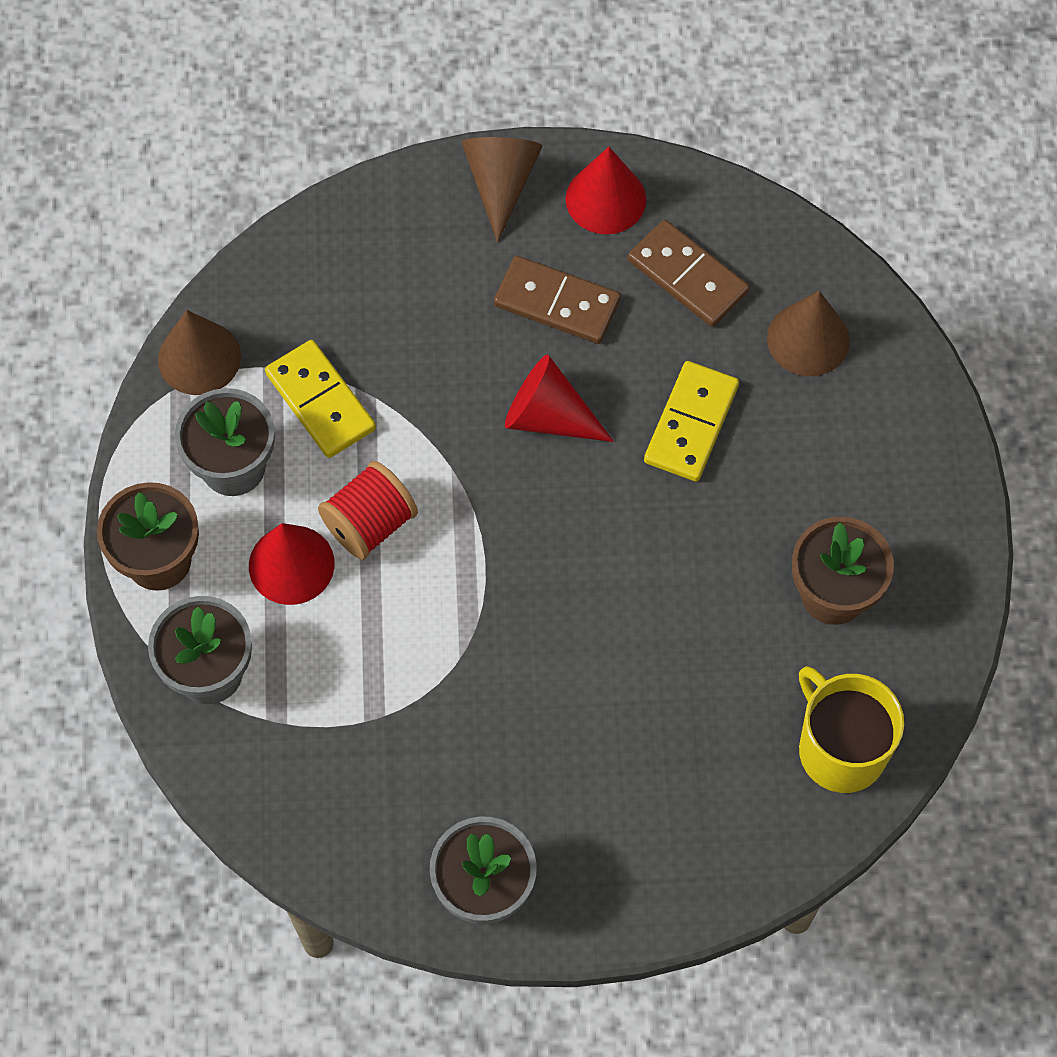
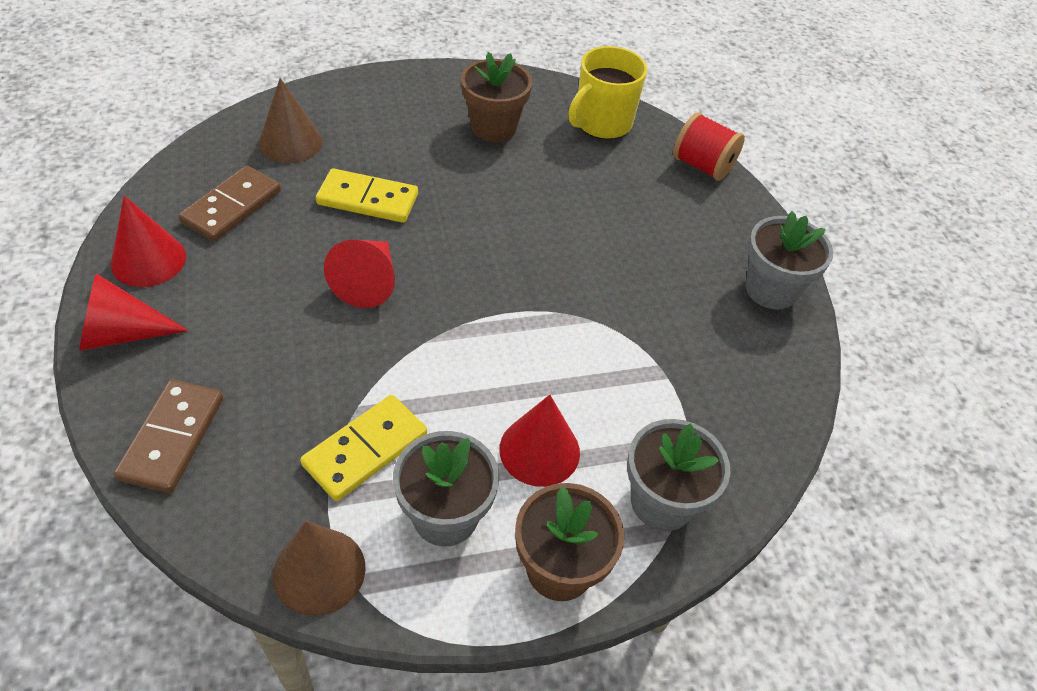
camera: 105 degrees left, 15 degrees down
(370, 524) = (487, 395): red spool -> red spool (702, 166)
(500, 184) = (122, 333): brown cone -> red cone
(557, 303) = (256, 285): brown domino -> brown domino (173, 438)

